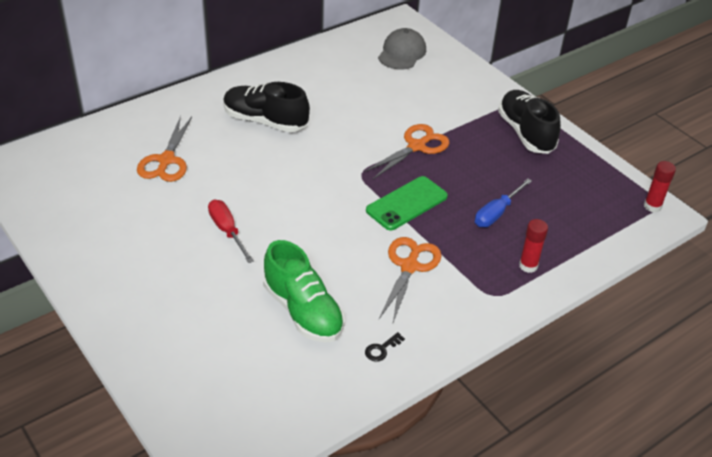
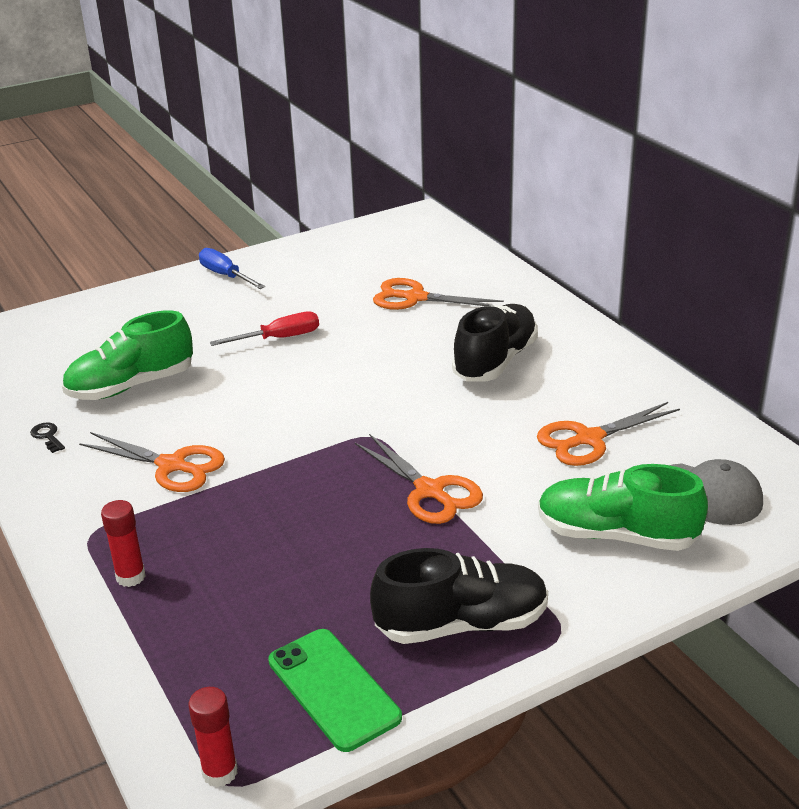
camera: 100 degrees right, 10 degrees down
(355, 87) = (588, 439): none -> orange scissors
(407, 203) = (297, 472): green phone -> green phone (333, 689)
(442, 82) = (616, 535): none -> green shoe
(497, 213) = (254, 559): blue screwdriver -> blue screwdriver (225, 276)

